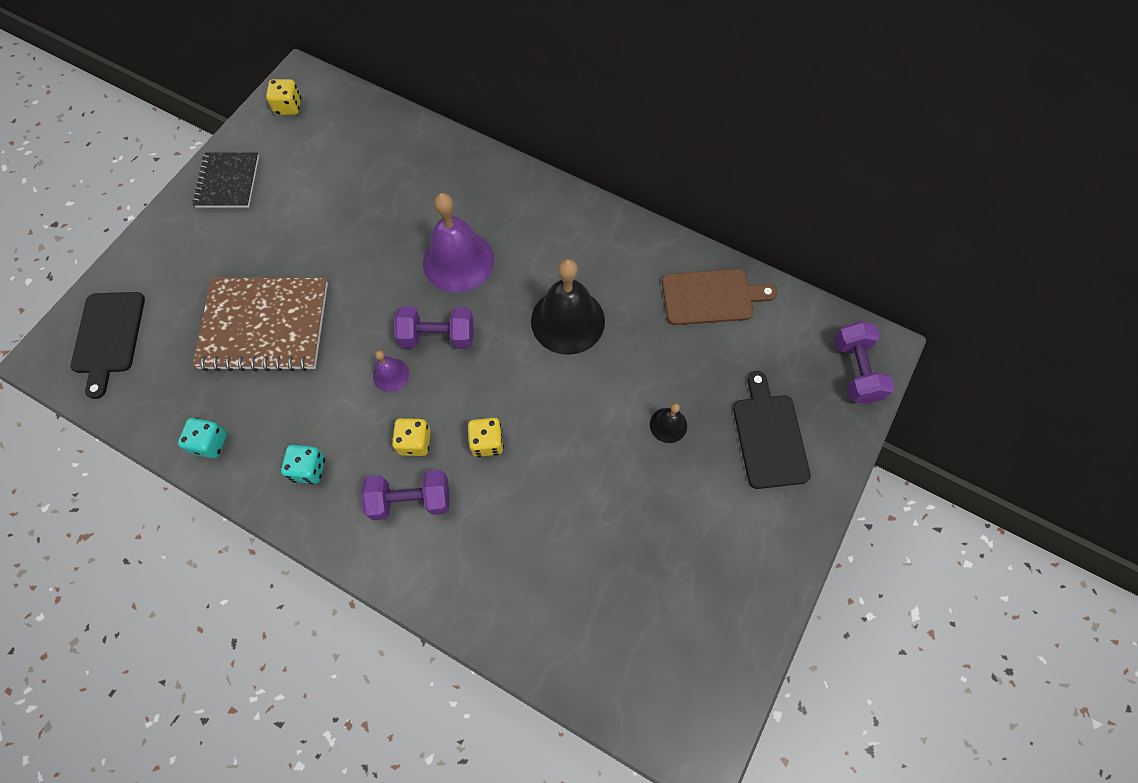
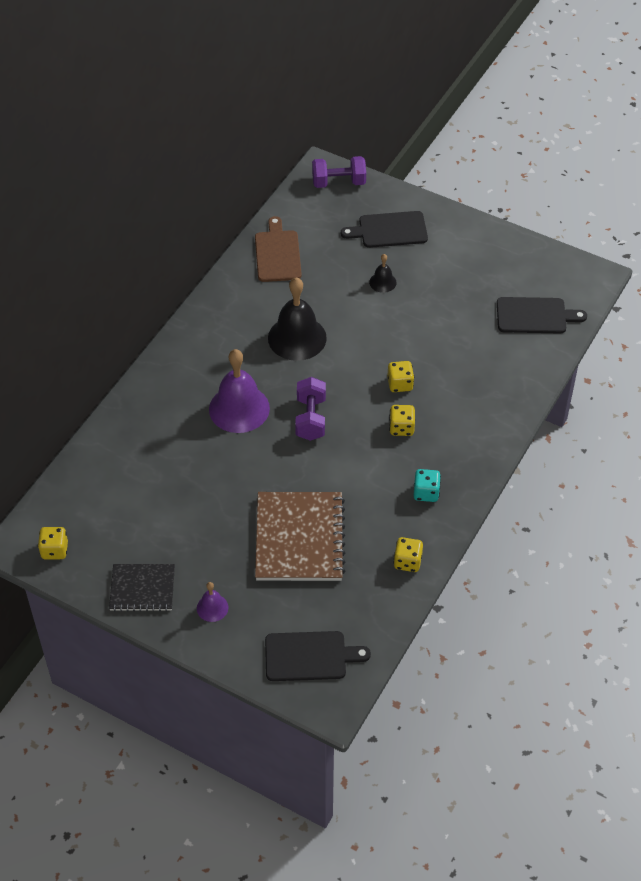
camera: 90 degrees left, 15 degrees down
(210, 443) = (407, 562): turquoise dice -> yellow dice
(391, 375) = (345, 447): purple bell -> purple bell (212, 608)
(410, 500) = (447, 427): purple dumbbell -> none
(611, 641) = (535, 316): none -> black cutting board

